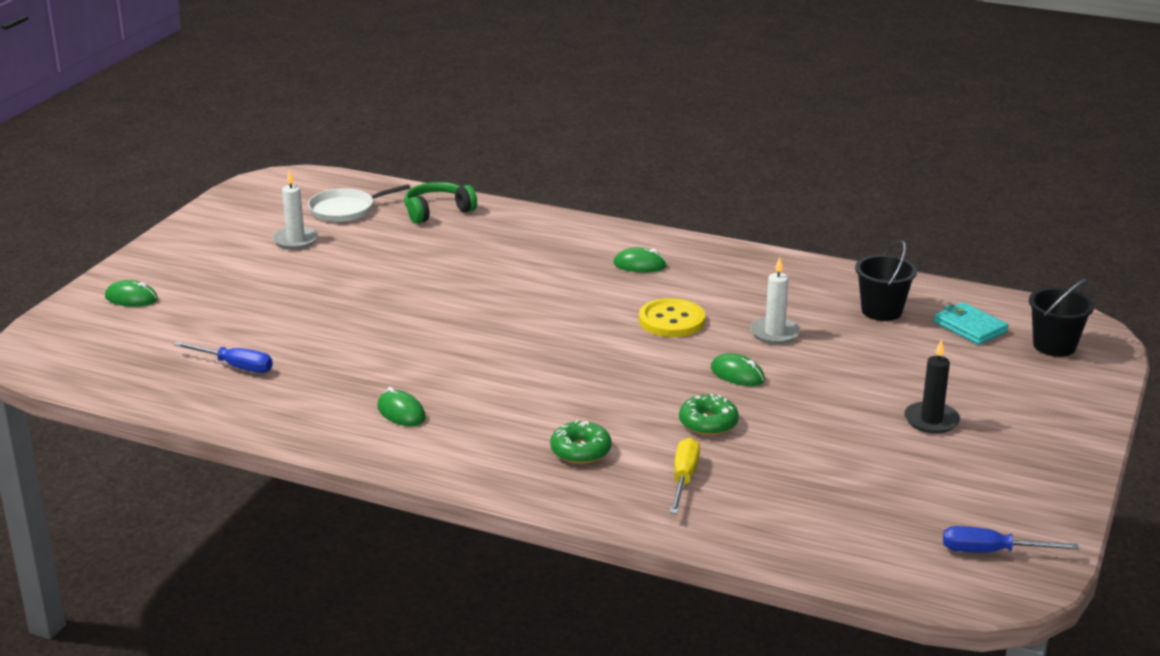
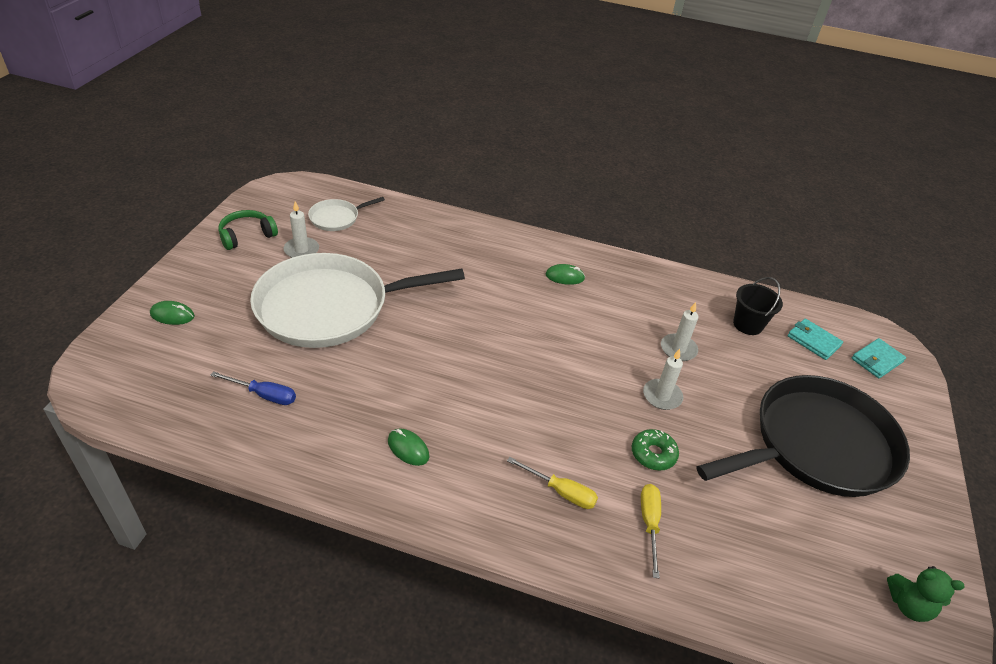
camera: 10 degrees left, 15 degrees up
(325, 292) = (330, 307): none -> white pan
(437, 211) = (406, 220): green headphones -> green headphones (247, 235)
(580, 451) = (561, 492): green donut -> yellow screwdriver
(671, 320) = (600, 336): yellow button -> none
(737, 374) = (662, 396): green mouse -> white candle
(931, 420) = (817, 445): black candle -> black pan
(991, 552) = (908, 605): blue screwdriver -> green teddy bear
(1054, 346) = (877, 360): black bucket -> turquoise wallet

